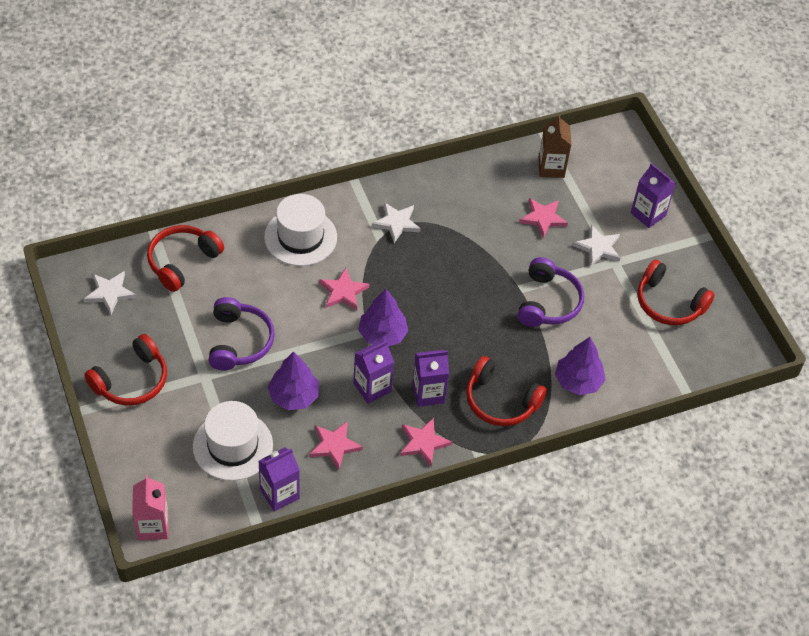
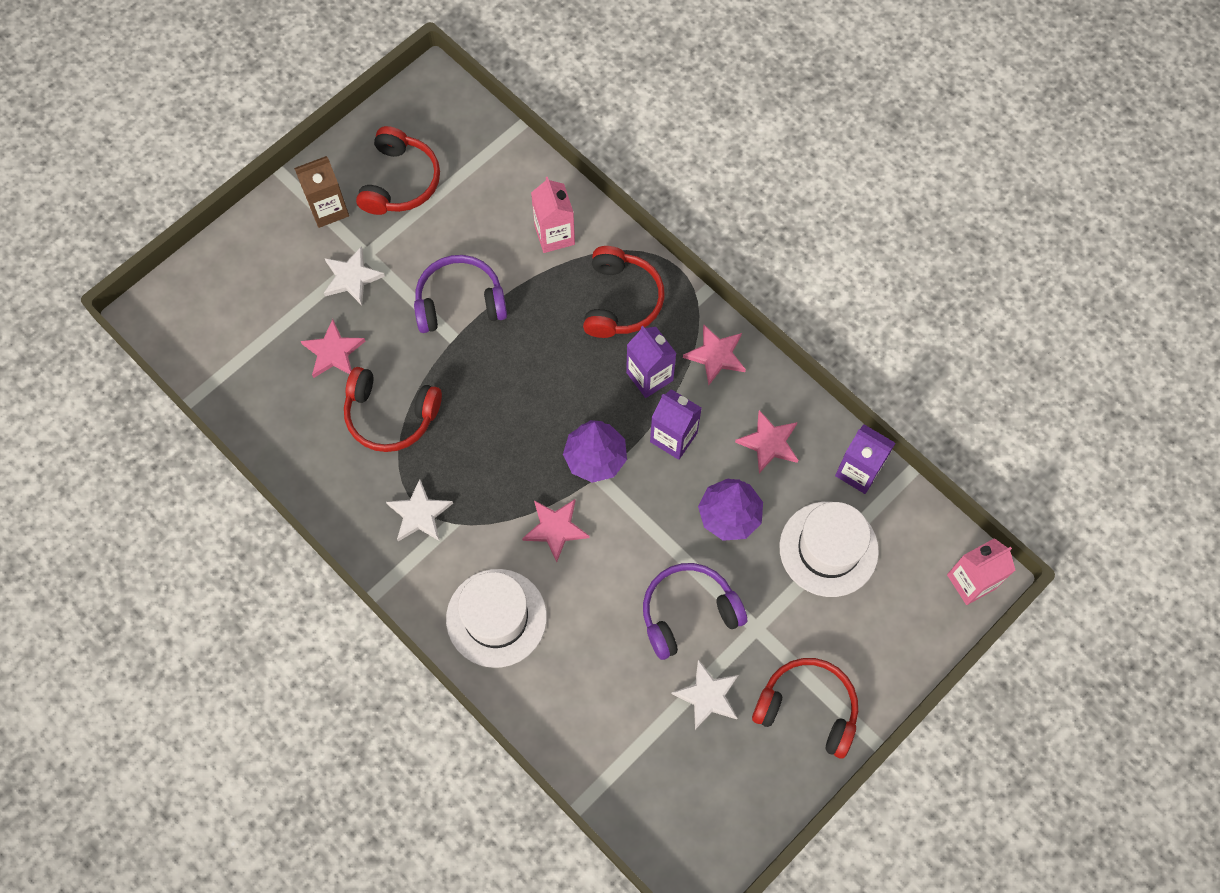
camera: 110 degrees left, 15 degrees up
(110, 293) = (699, 808): white star -> white star (707, 696)
(182, 261) = (606, 744): red headphones -> red headphones (390, 416)
(551, 168) = (245, 372): brown carton -> brown carton (328, 209)
(578, 381) = (554, 235): purple tree -> pink carton
(648, 214) = (274, 242): purple carton -> none

